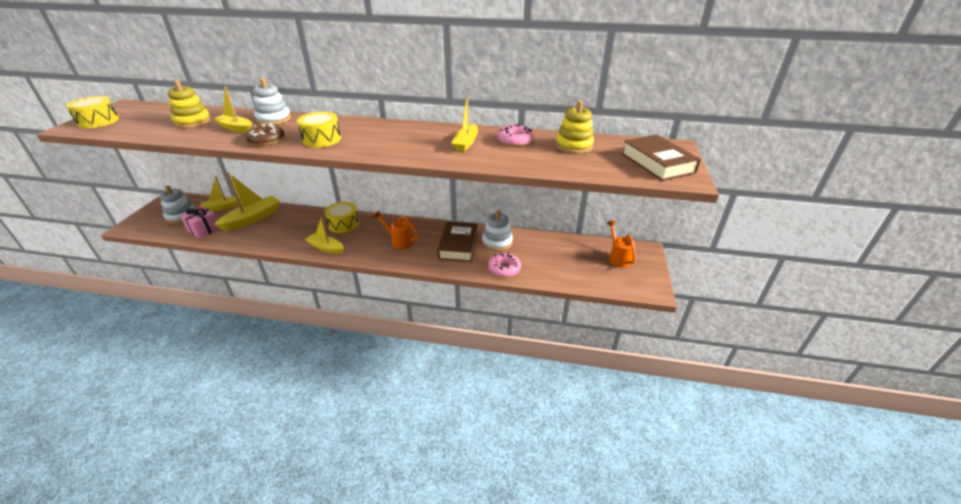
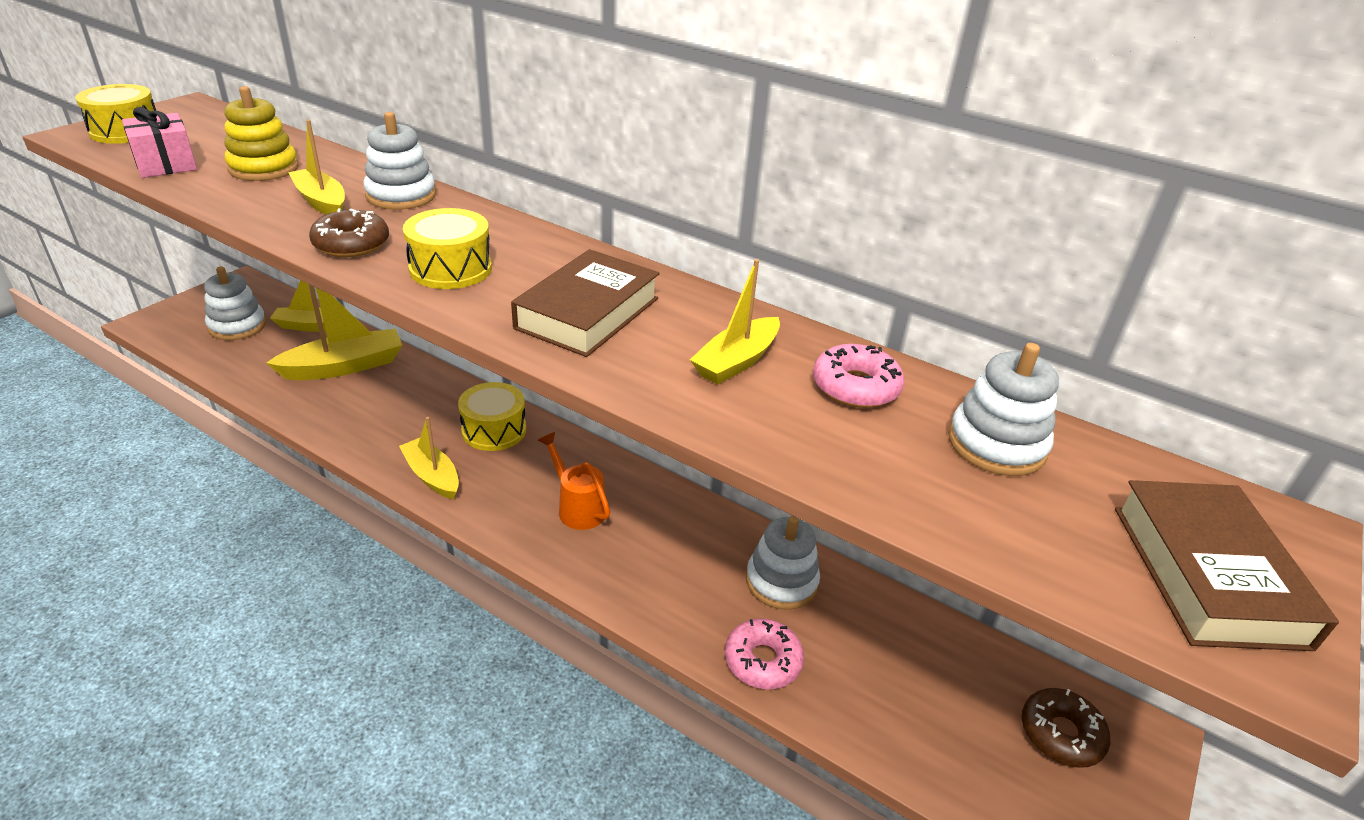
camera: 20 degrees right, 0 degrees up
(204, 229) = (255, 365): pink gift -> pink gift (166, 164)
(458, 245) = (692, 560): brown book -> brown book (587, 313)
(574, 146) = (996, 444): yellow stacking toy -> white stacking toy
(618, 258) = (1061, 734): orange watering can -> brown donut

